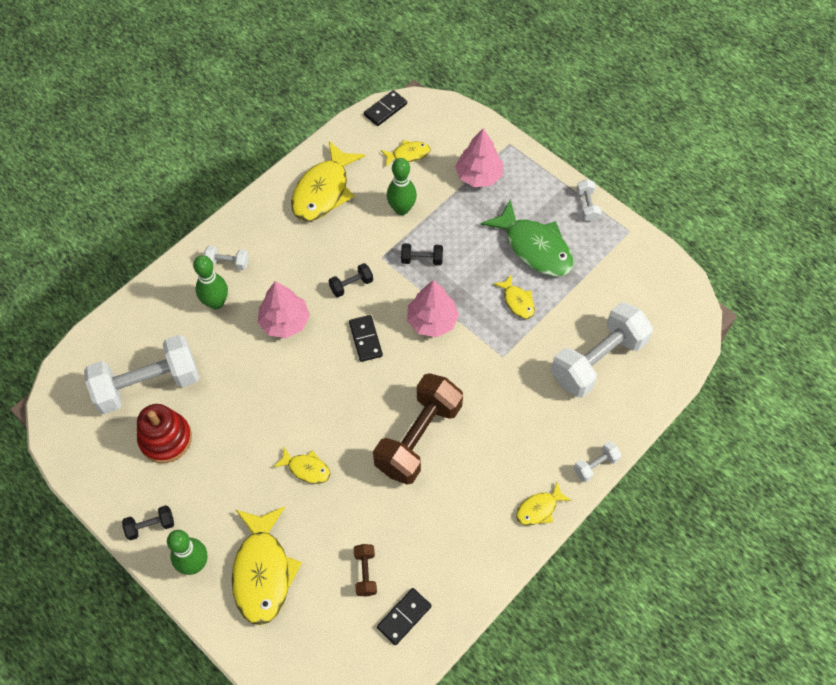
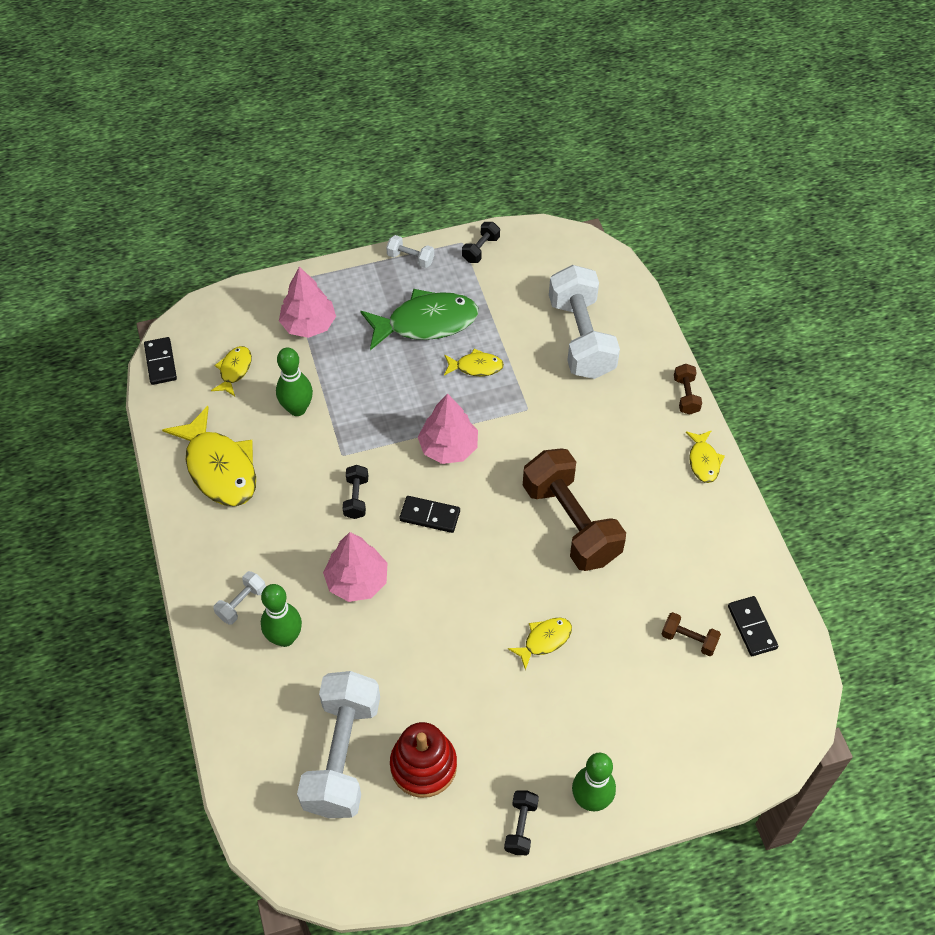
camera: 60 degrees left, 5 degrees down
(263, 572) = (636, 735): yellow fish -> none
(422, 259) = (371, 421): black dumbbell -> black dumbbell (481, 249)
(595, 465) = (686, 395): white dumbbell -> brown dumbbell

